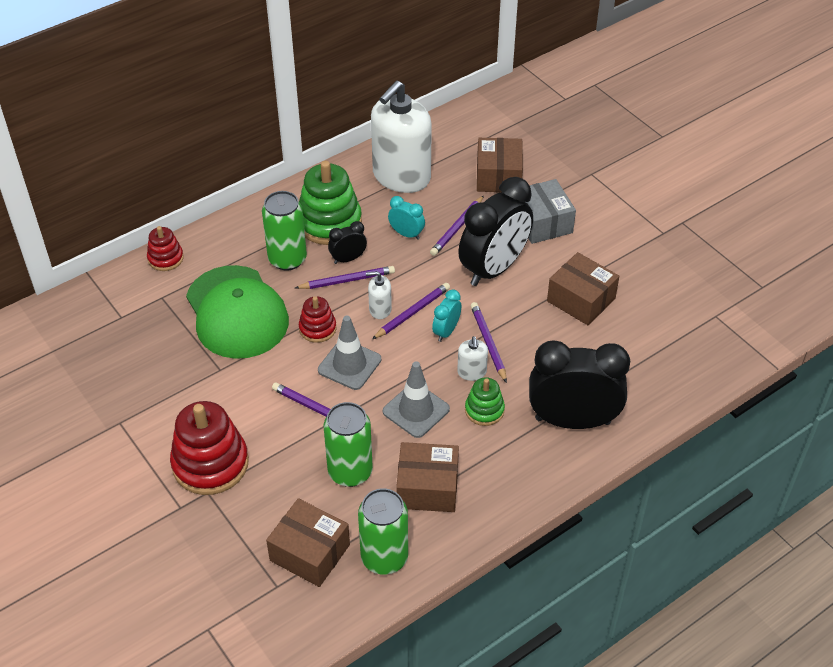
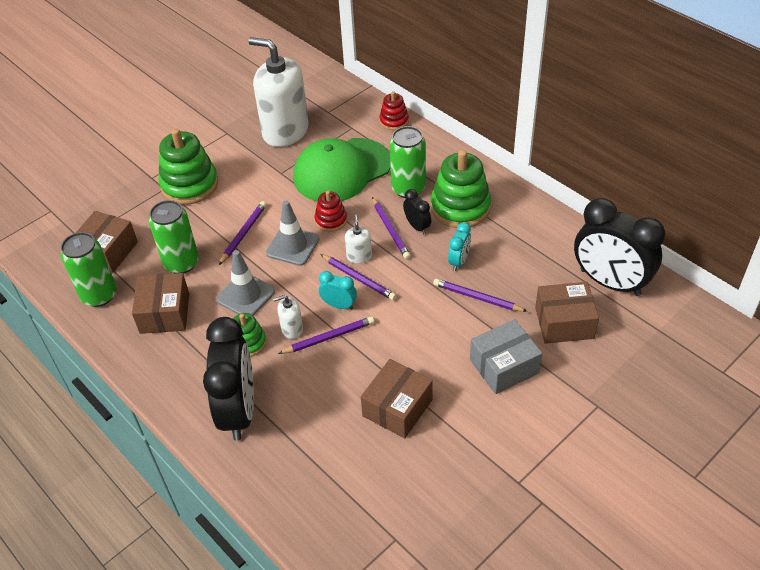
camera: 85 degrees right, 0 degrees up
(210, 464) = (190, 185): red stacking toy -> green stacking toy
(401, 176) = (538, 247): white soap dispenser -> white soap dispenser (285, 131)
(494, 269) = (427, 332): black clock -> black clock (610, 282)

